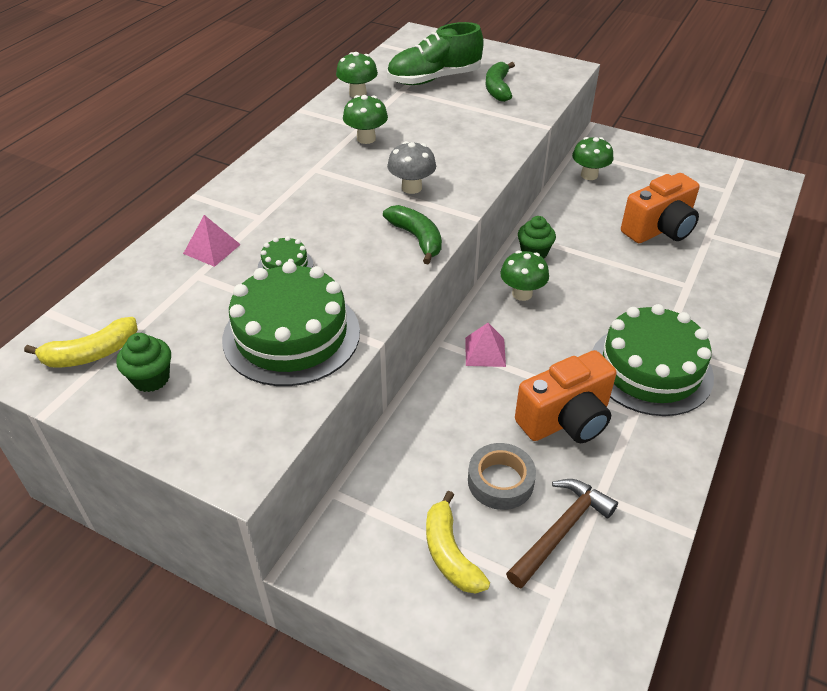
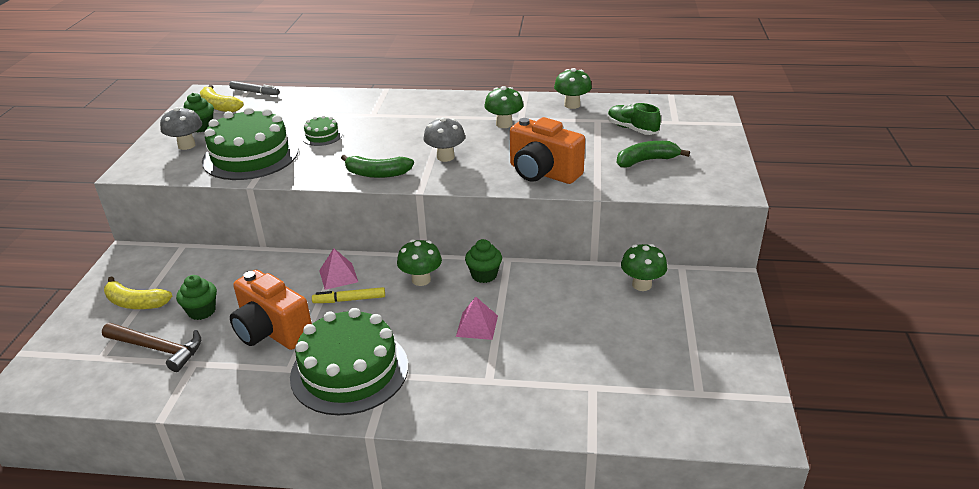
camera: 70 degrees right, 10 degrees down
(78, 311) = (255, 92): none -> grey marker
(202, 399) = (186, 145): none -> grey mushroom
(212, 249) = (329, 109): pink pyramid -> pink pyramid (477, 325)
(417, 238) = (377, 174): green banana -> green banana turned 60 degrees clockwise
(434, 79) = (632, 129): green shoe -> green shoe, size x0.61
(450, 553) = (135, 303): yellow banana -> yellow banana turned 120 degrees counterclockwise
(500, 481) = (202, 311): grey tape -> green cupcake
(533, 350) = (349, 300): none -> yellow marker
(659, 230) = (575, 348): orange camera -> orange camera (542, 173)

